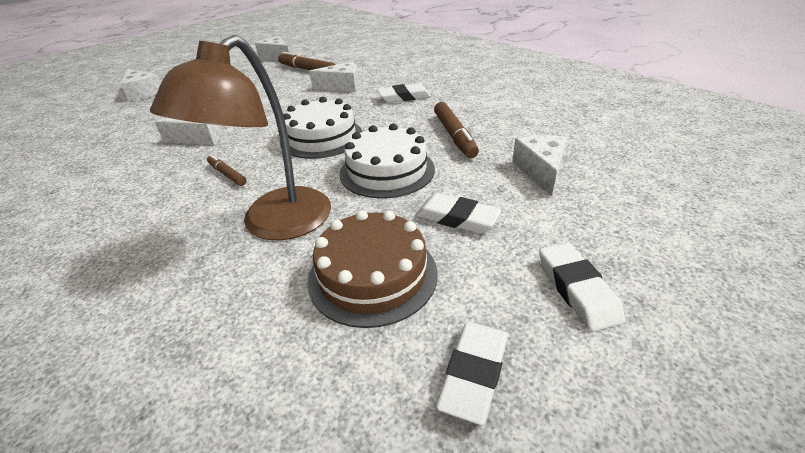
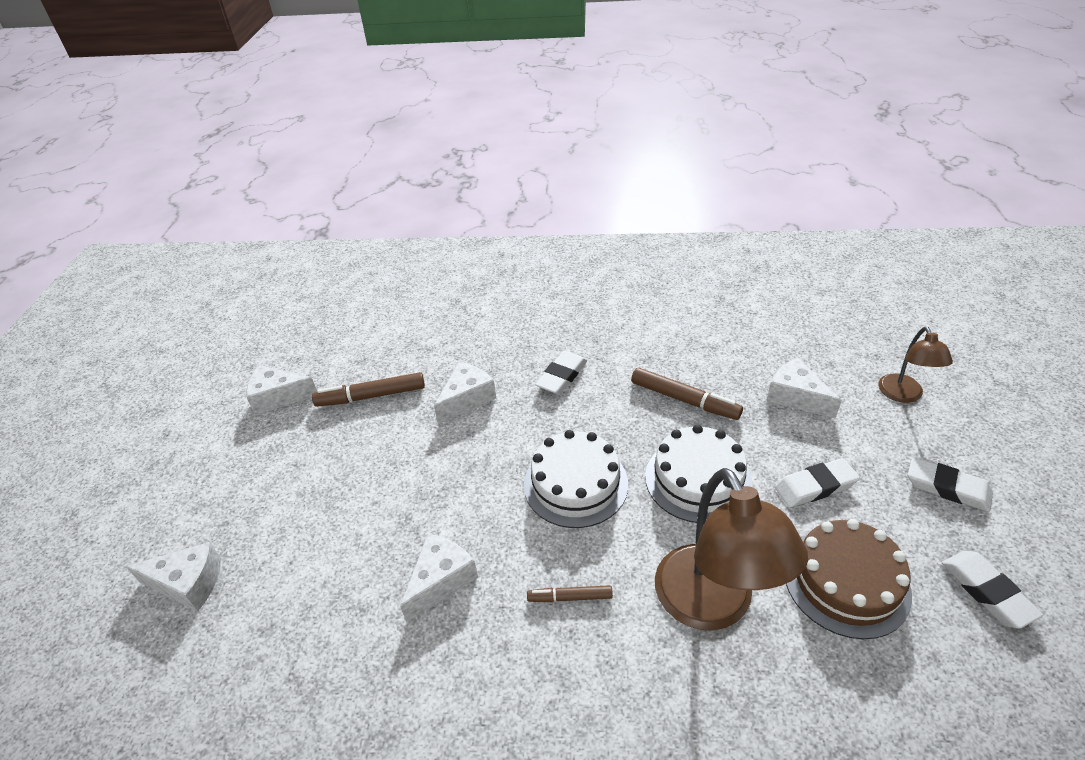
camera: 45 degrees left, 5 degrees up
(651, 216) = (903, 395): none -> brown lamp

